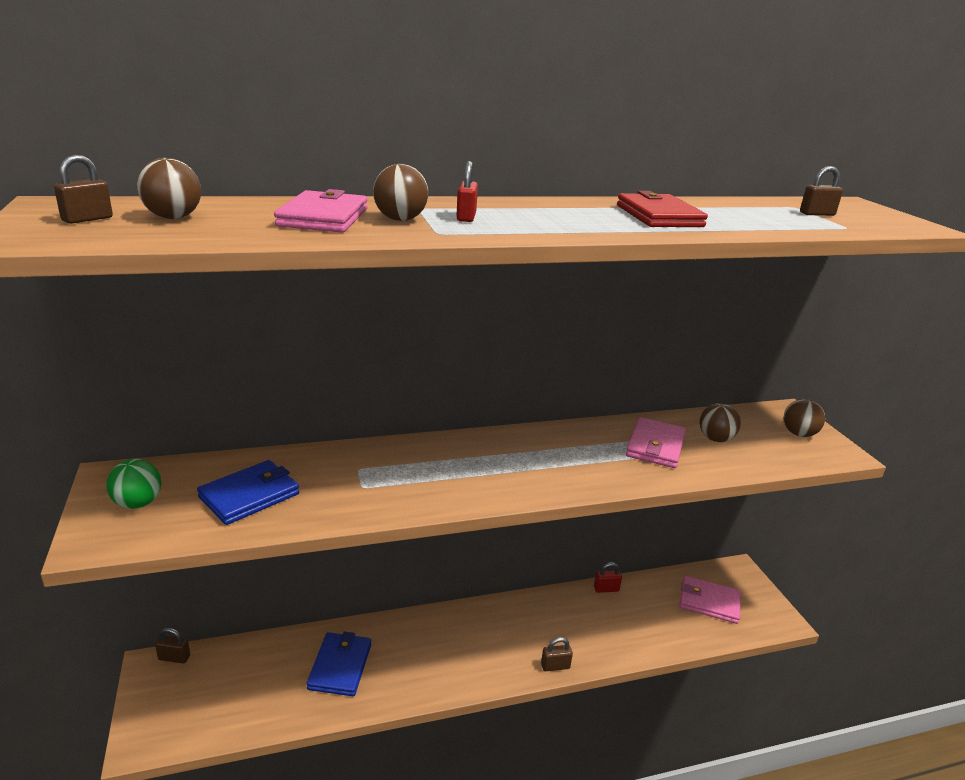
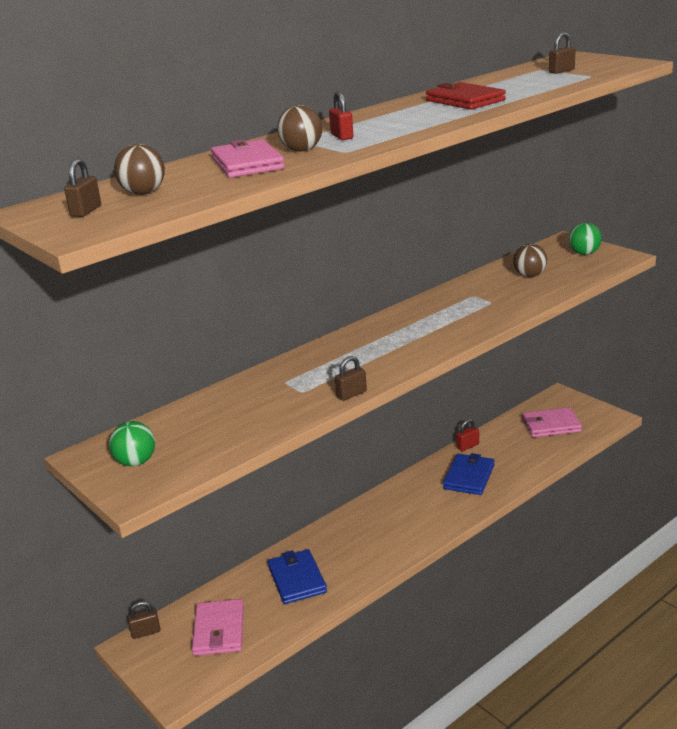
camera: 20 degrees left, 0 degrees up
(249, 495) = (220, 426): blue wallet -> blue wallet (469, 477)
(555, 666) = (467, 511): brown padlock -> brown padlock (351, 394)
(655, 446) = (491, 294): pink wallet -> pink wallet (219, 630)
(798, 434) = (584, 253): brown ball -> green ball

